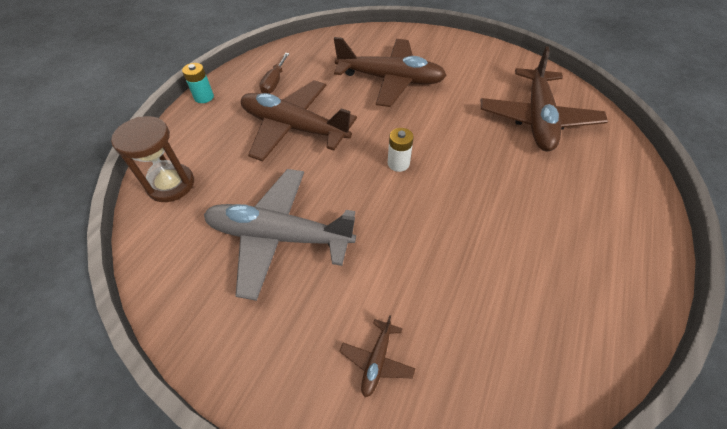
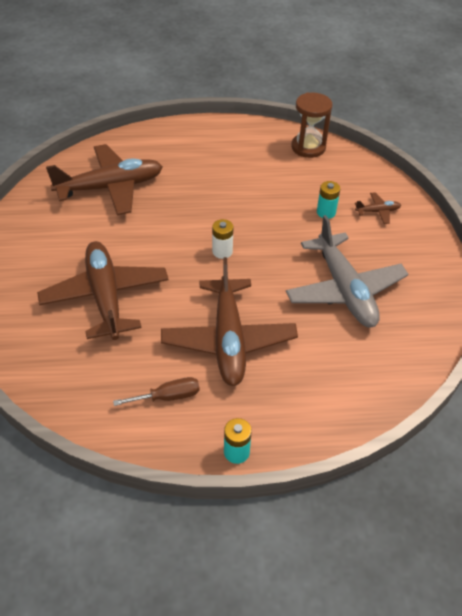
camera: 120 degrees left, 5 degrees down
(171, 184) = (361, 392): brown hourglass -> brown hourglass (308, 147)
(408, 290) = (326, 212): none -> turquoise battery

